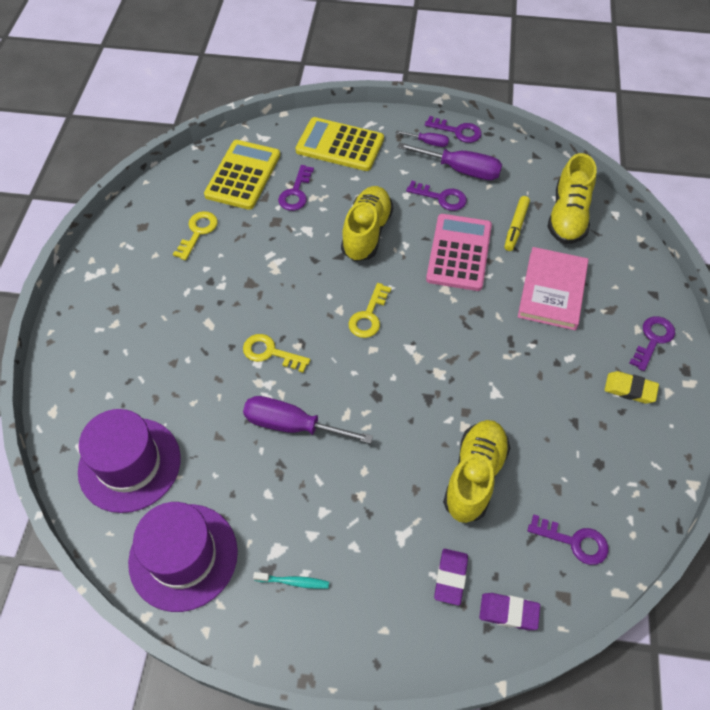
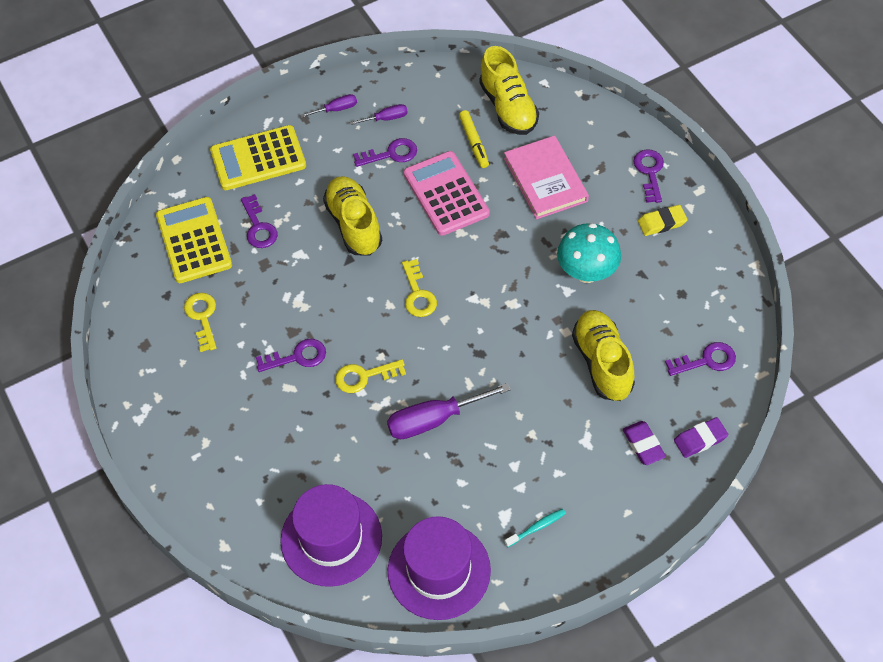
camera: 35 degrees left, 0 degrees up
(458, 131) = (353, 83): purple key -> purple key (297, 357)
(461, 170) = (386, 118): purple screwdriver -> purple screwdriver, size x0.52
(525, 388) = (587, 272): none -> turquoise mushroom

